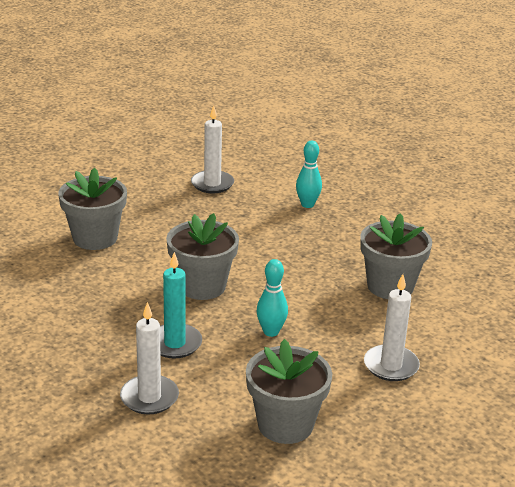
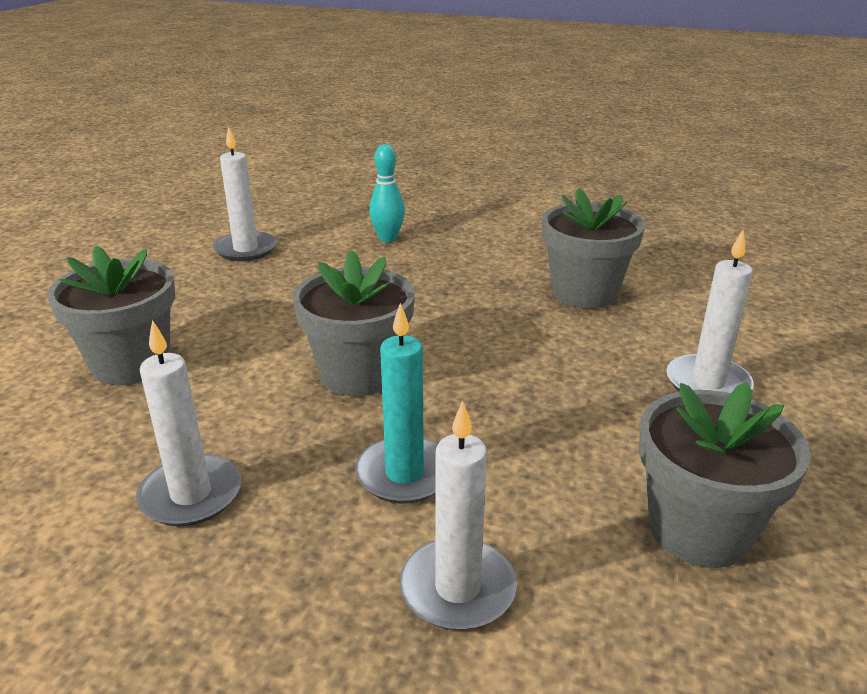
camera: 30 degrees left, 0 degrees up
(74, 314) = (191, 494): none -> white candle
(271, 332) = (518, 399): turquoise bowling pin -> none

